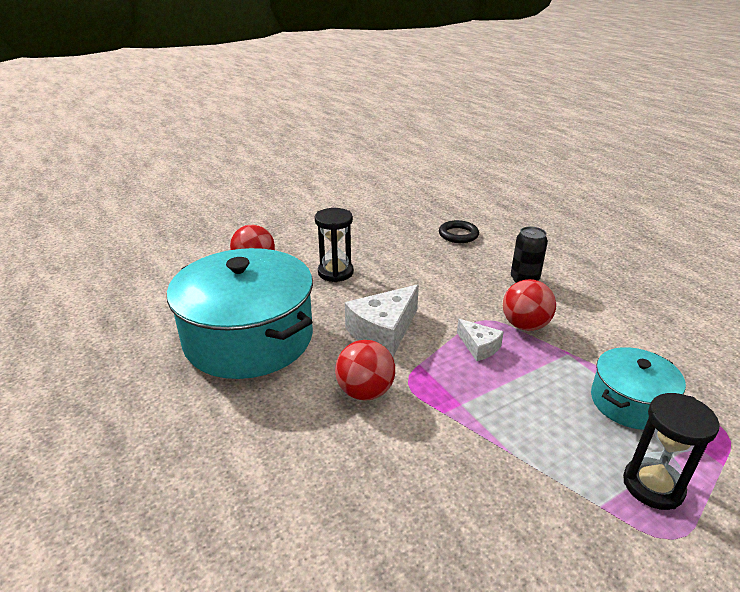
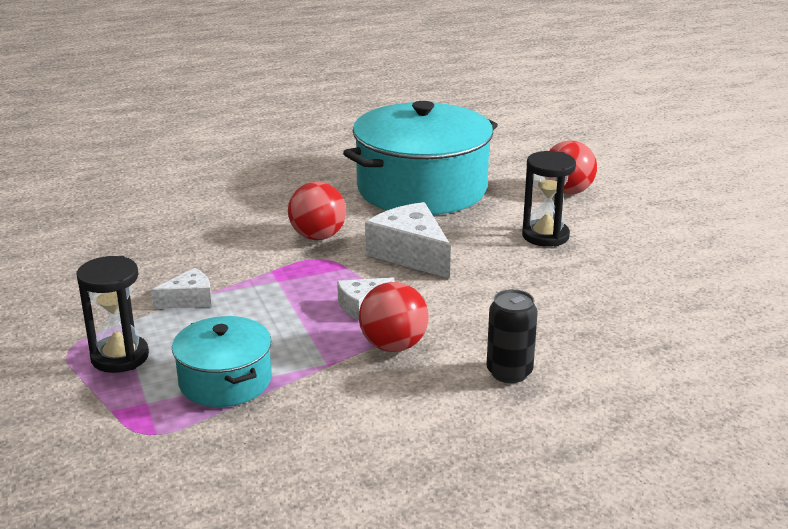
camera: 100 degrees right, 5 degrees down
(458, 235) = (661, 340): black ring -> none
(527, 461) = (189, 300): none -> white cheese

